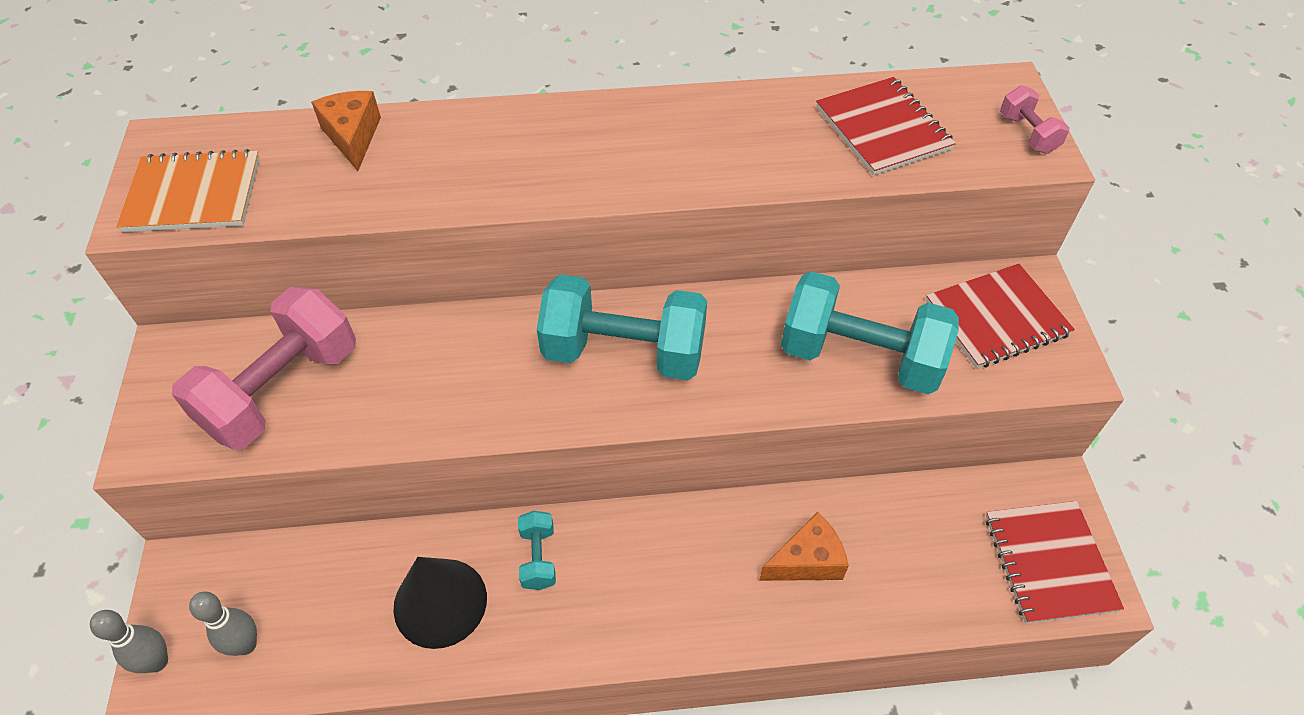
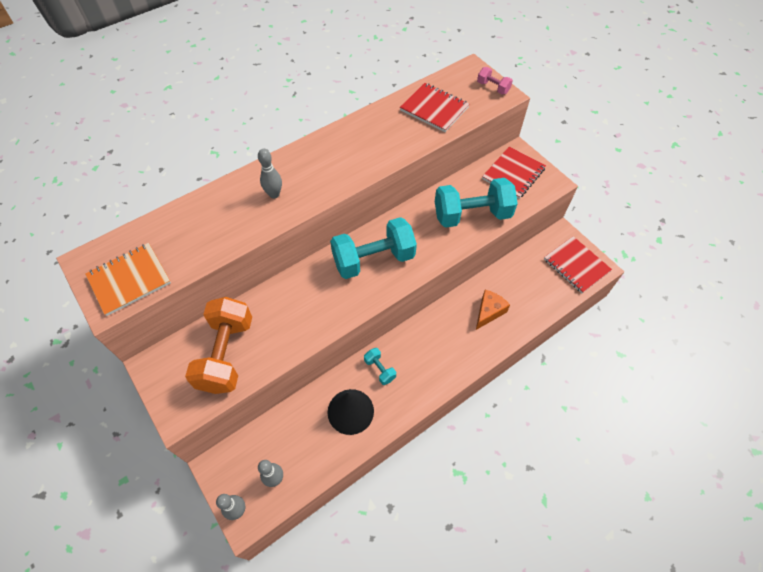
camera: 30 degrees left, 5 degrees up
(282, 390) = (226, 354): pink dumbbell -> orange dumbbell
(352, 137) = (190, 214): orange cheese -> none
(500, 159) = (274, 194): none -> grey bowling pin

